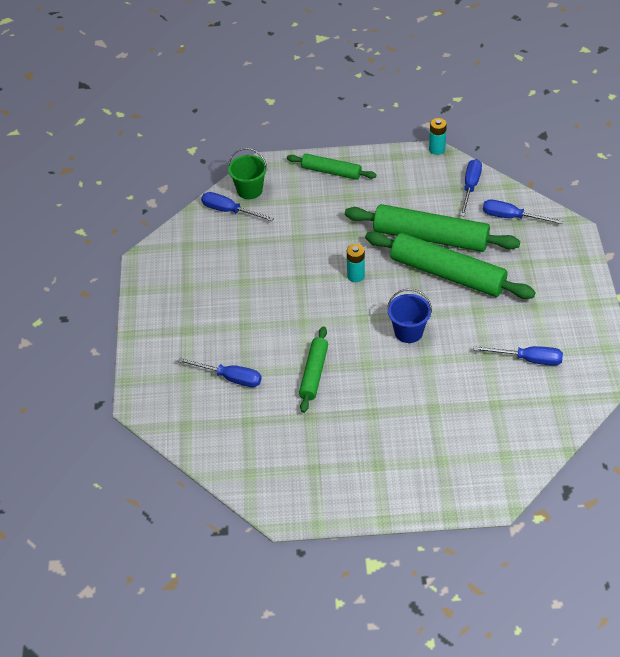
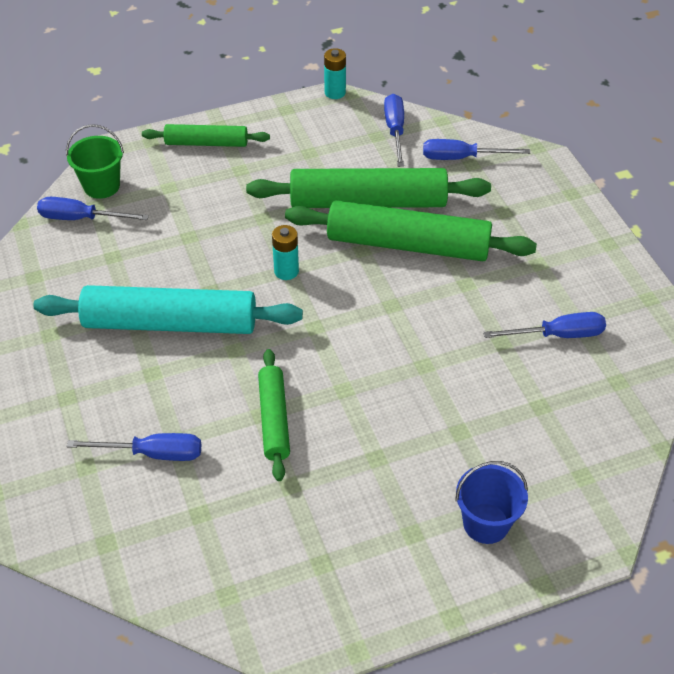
camera: 20 degrees left, 0 degrees up
(267, 296) = (170, 323): none -> turquoise rolling pin
(408, 332) = (385, 332): blue bucket -> blue bucket (486, 523)

